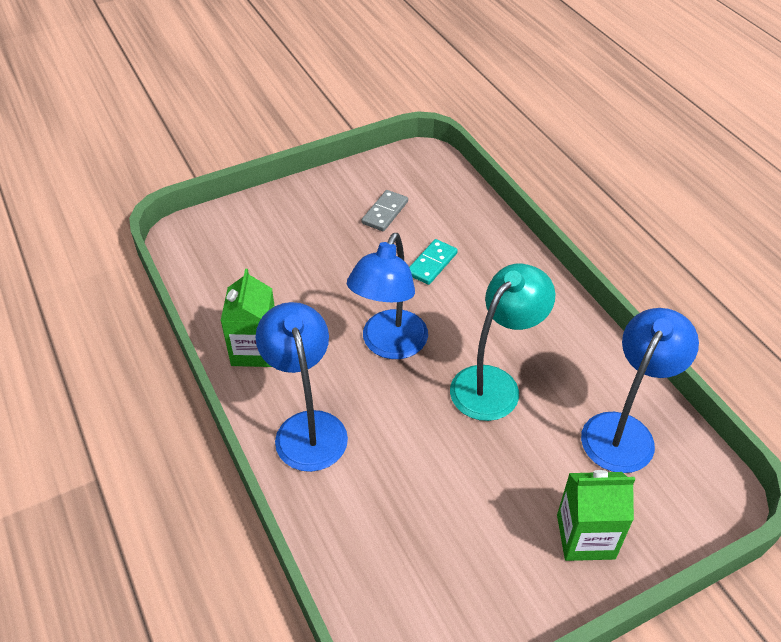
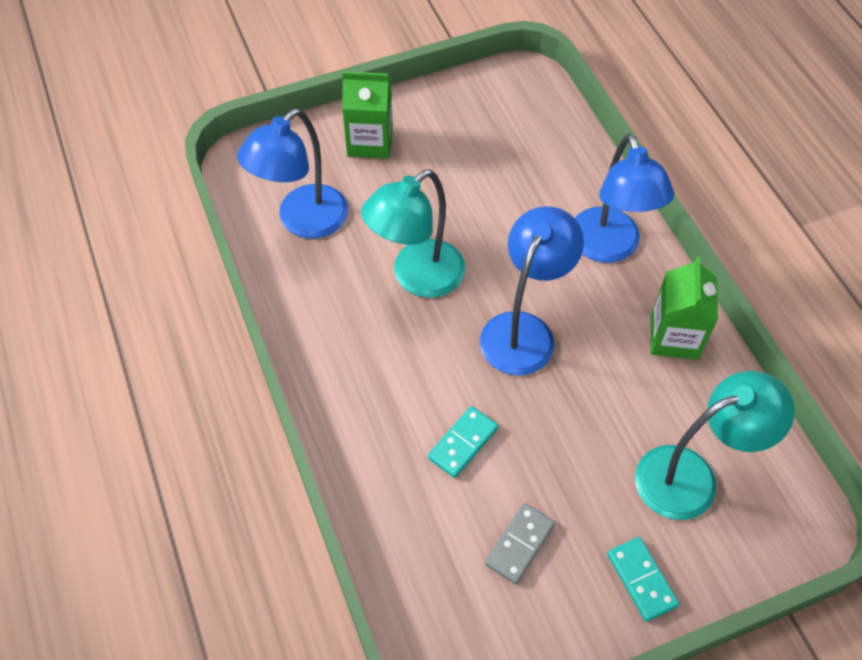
camera: 175 degrees left, 10 degrees up
(259, 256) = (691, 476): none -> turquoise lamp
(303, 201) = (641, 580): none -> turquoise domino

